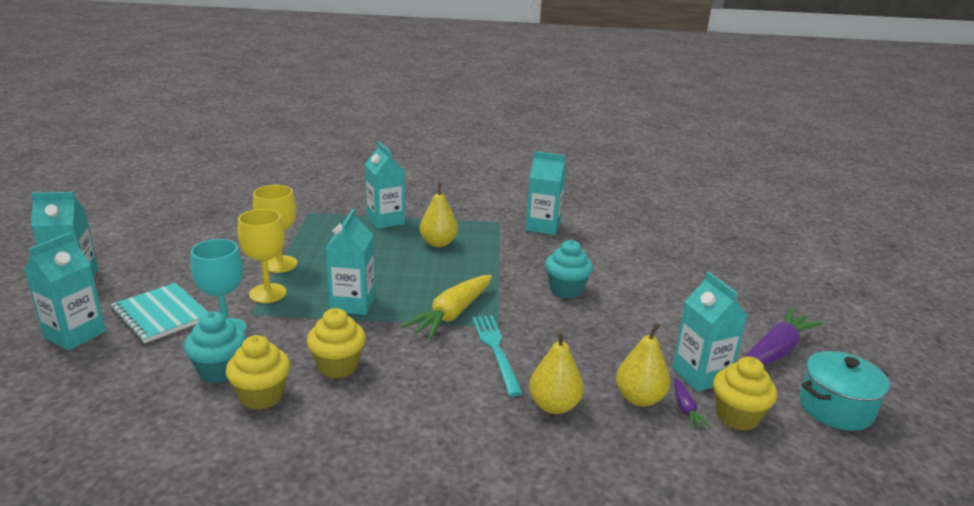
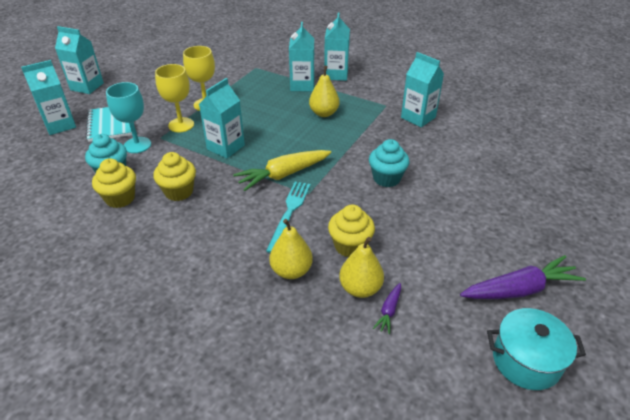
camera: 30 degrees right, 15 degrees up
(700, 375) = (429, 287): turquoise carton -> turquoise carton (336, 74)
(737, 416) = (426, 333): yellow cupcake -> yellow cupcake (350, 246)

